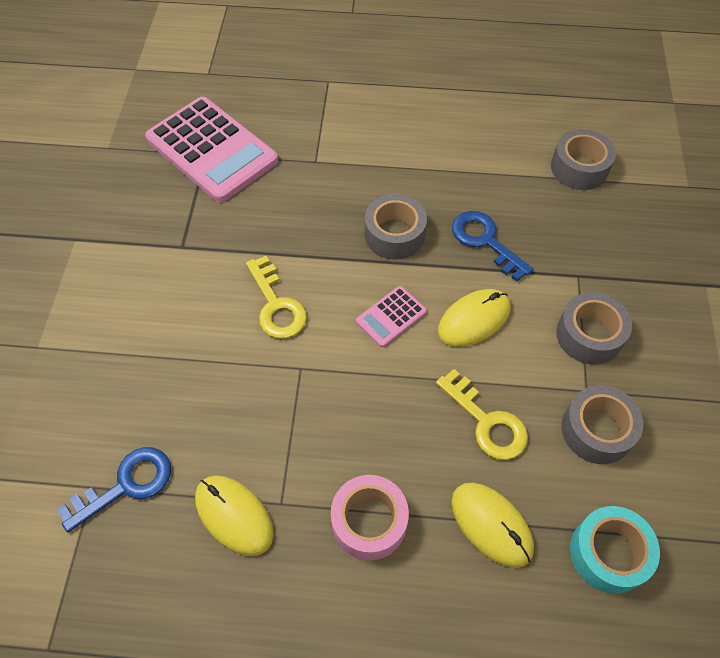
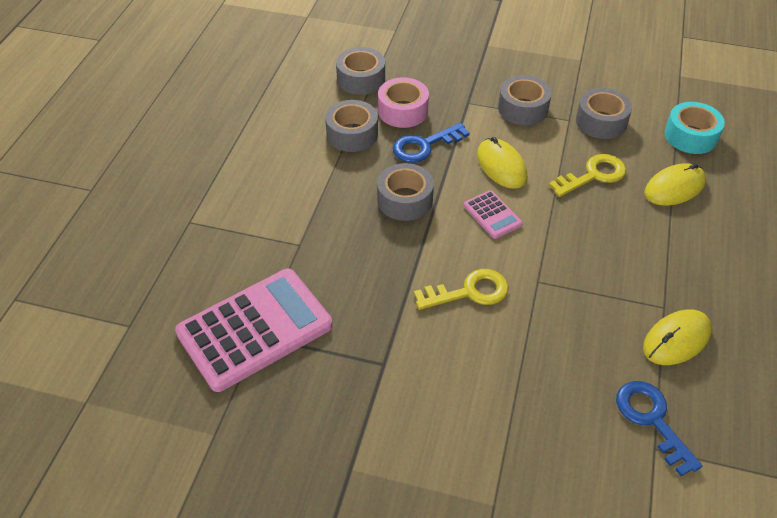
camera: 80 degrees left, 10 degrees down
(369, 522) = (676, 254): pink tape -> pink tape (403, 111)
(483, 175) = (352, 134): none -> grey tape

